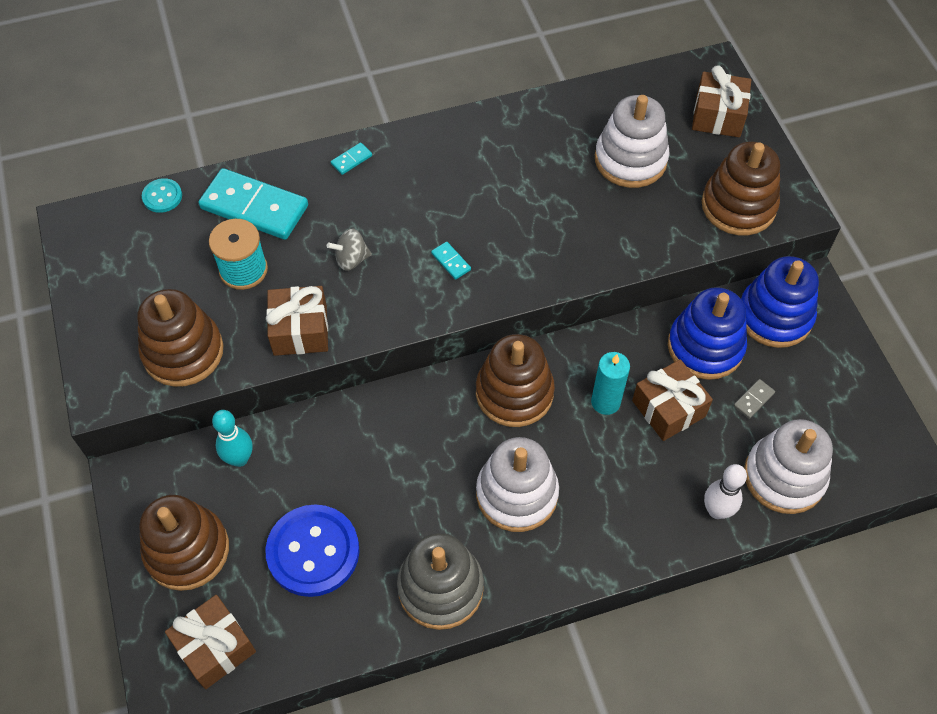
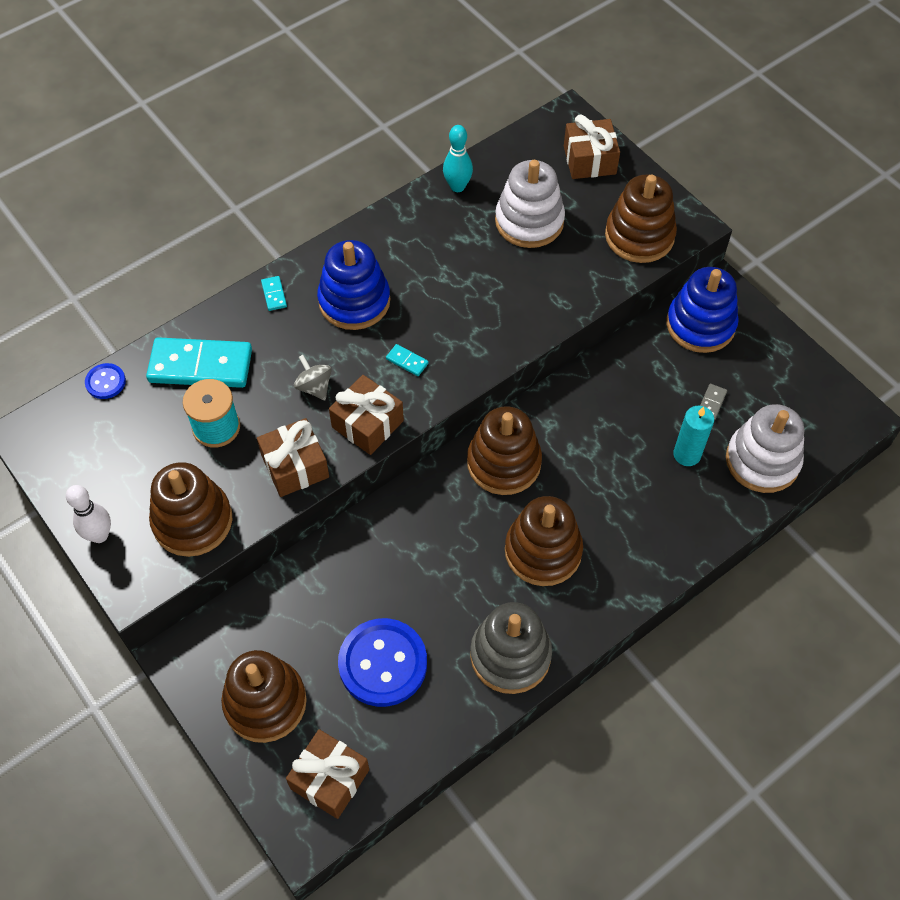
camera: 20 degrees left, 0 degrees up
(162, 196) = (105, 382): turquoise button -> blue button
(239, 459) = (278, 604): turquoise bowling pin -> turquoise bowling pin (457, 186)
(351, 160) = (274, 294): turquoise domino -> turquoise domino turned 45 degrees counterclockwise
(351, 259) = (314, 387): grey spinning top -> grey spinning top turned 90 degrees clockwise
(517, 494) = (543, 551): white stacking toy -> brown stacking toy
(605, 402) = (587, 445): turquoise candle -> turquoise candle (687, 454)
(668, 408) = (643, 434): brown gift -> brown gift (367, 424)
(705, 347) = (652, 370): blue stacking toy -> blue stacking toy (354, 301)
(716, 511) = (718, 508): white bowling pin -> white bowling pin (99, 535)

